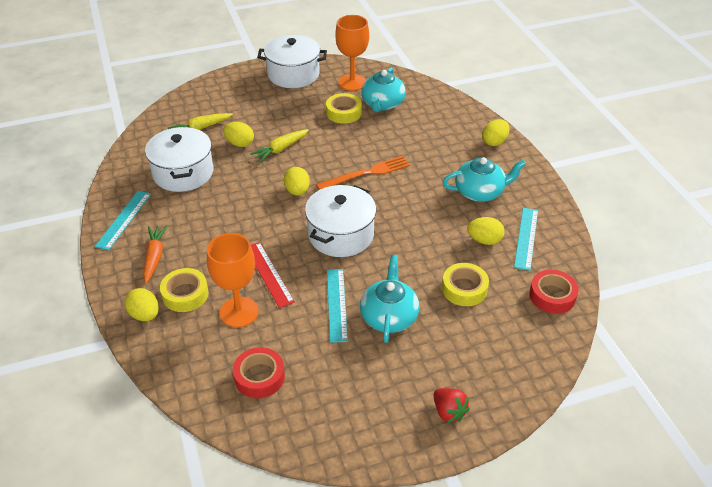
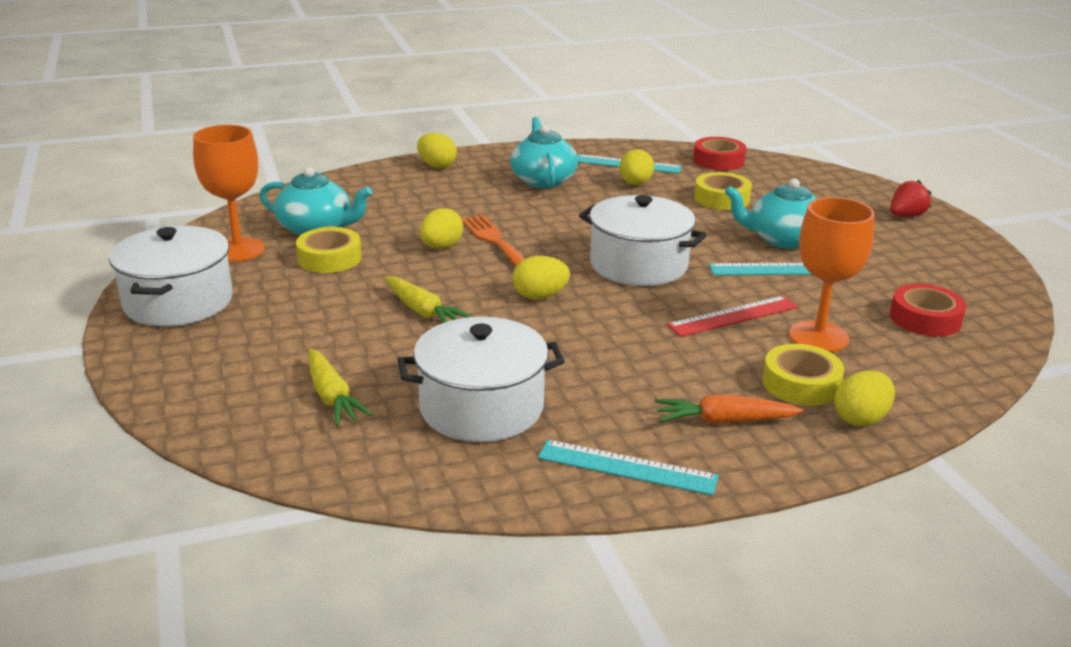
camera: 90 degrees left, 15 degrees down
(239, 143) = (397, 351): yellow egg -> yellow egg (441, 247)

